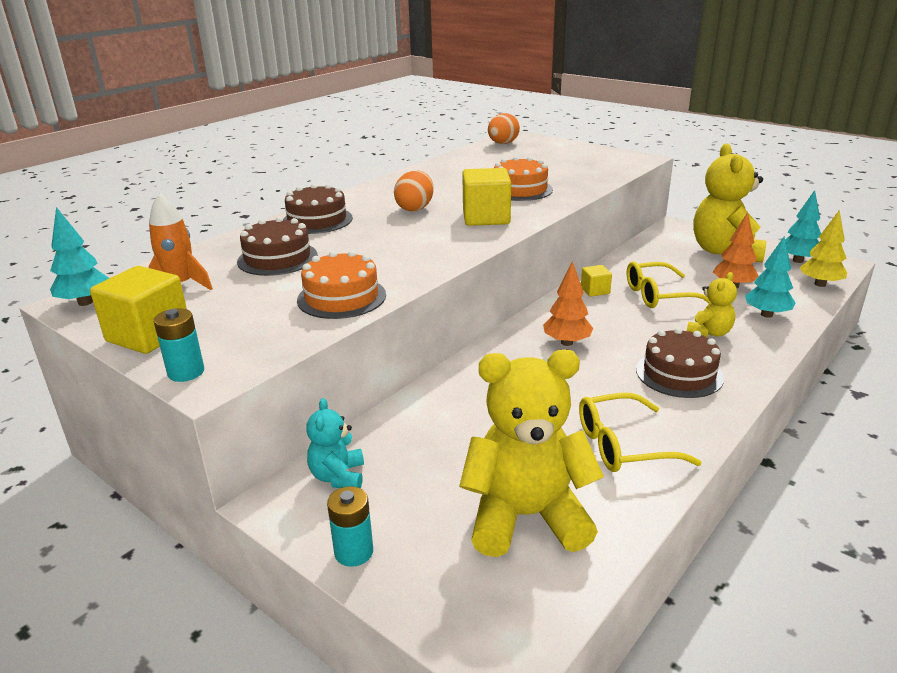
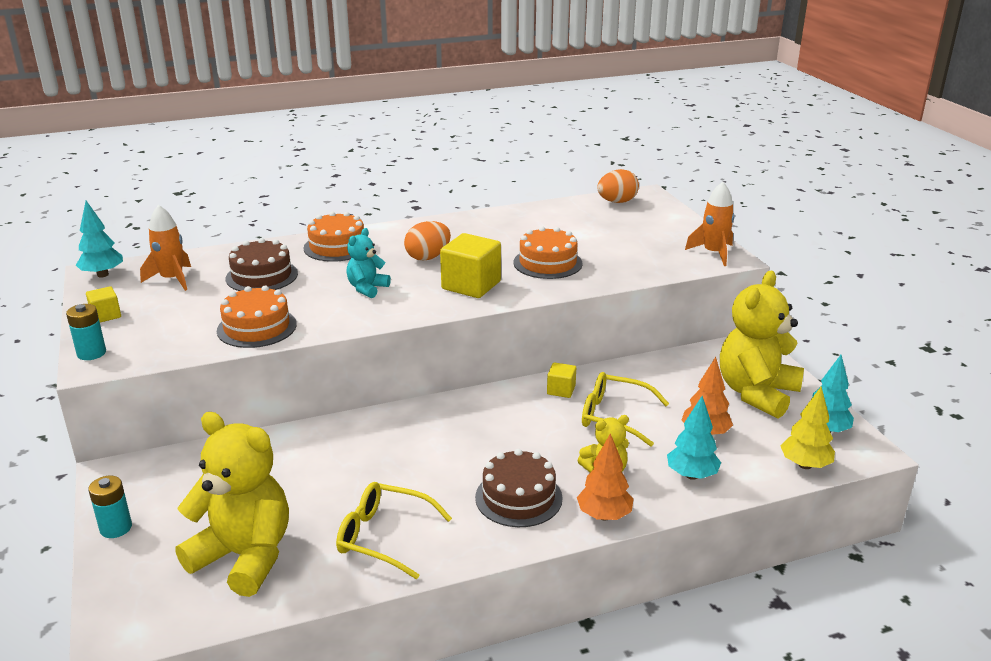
camera: 30 degrees right, 0 degrees up
(148, 335) = (106, 315): yellow cube -> yellow cube, size x0.53
(317, 220) = (337, 246): brown cake -> orange cake
(338, 477) = (167, 472): turquoise teddy bear -> turquoise teddy bear (367, 288)
(566, 342) = (464, 431): orange tree -> orange tree (604, 515)
(625, 158) = (713, 253): none -> orange rocket

